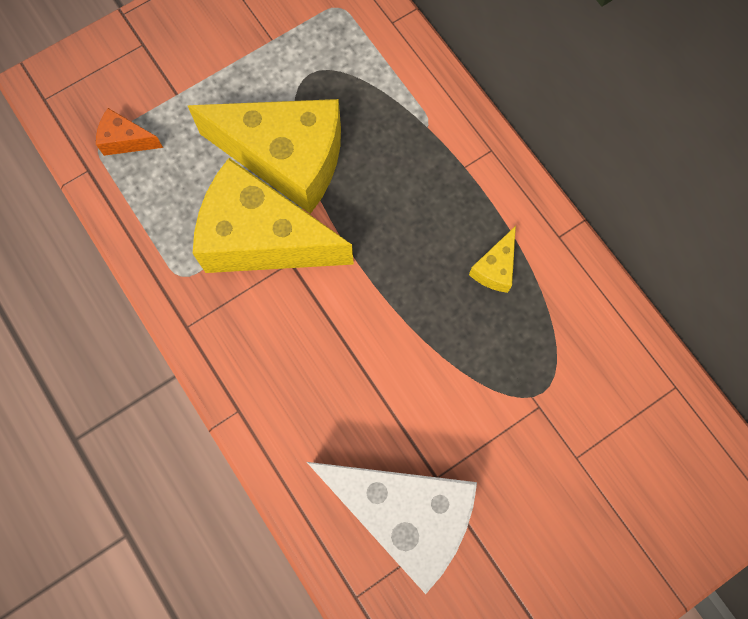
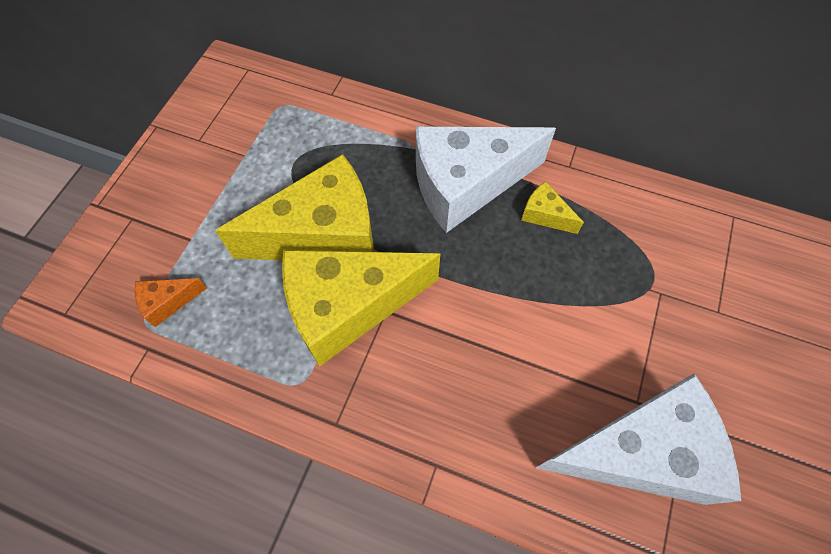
camera: 35 degrees left, 10 degrees down
(446, 193) = (466, 185): none -> white cheese
(495, 268) = (545, 215): yellow cheese -> yellow cheese turned 135 degrees clockwise

